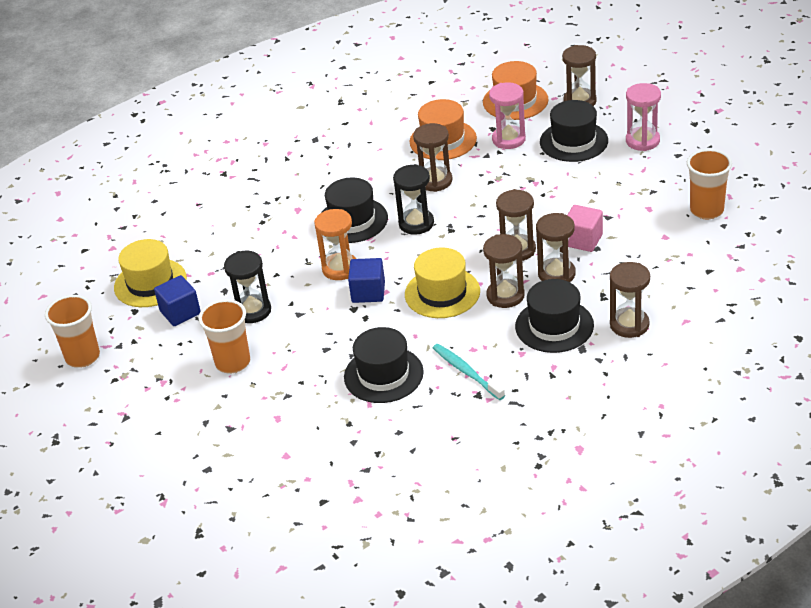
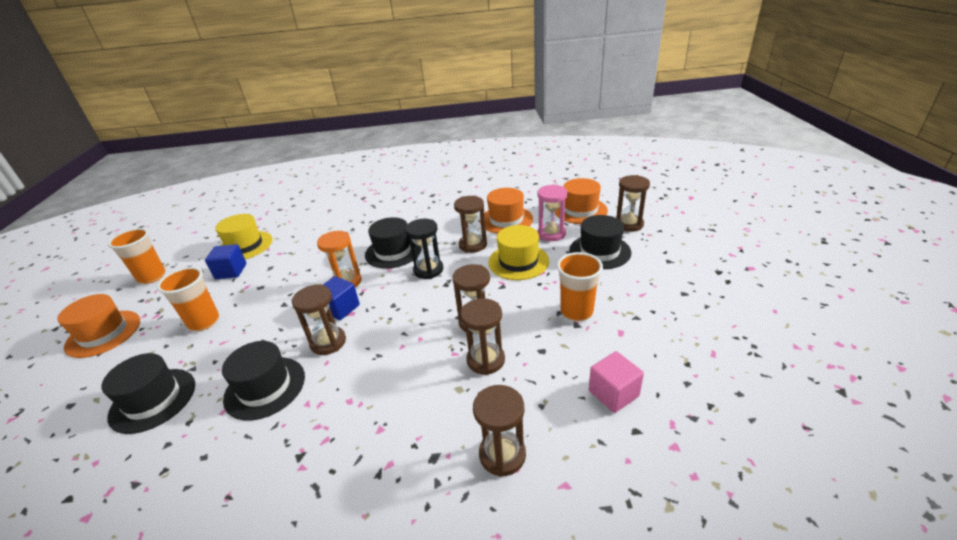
camera: 30 degrees right, 5 degrees down
(129, 419) = (103, 333): none -> orange hat
(252, 311) = (264, 289): black hourglass -> none
(442, 293) = (385, 333): yellow hat -> yellow hat (518, 261)
(466, 372) = (319, 423): turquoise toothbrush -> none
(505, 295) = (426, 360): brown hourglass -> brown hourglass (328, 342)
(554, 326) = (434, 414): black hat -> black hat (153, 400)
(583, 240) = (536, 337): pink cube -> pink cube (613, 393)
(642, 141) = (659, 270): pink hourglass -> none
(706, 210) = (678, 359): orange cup -> orange cup (576, 312)

